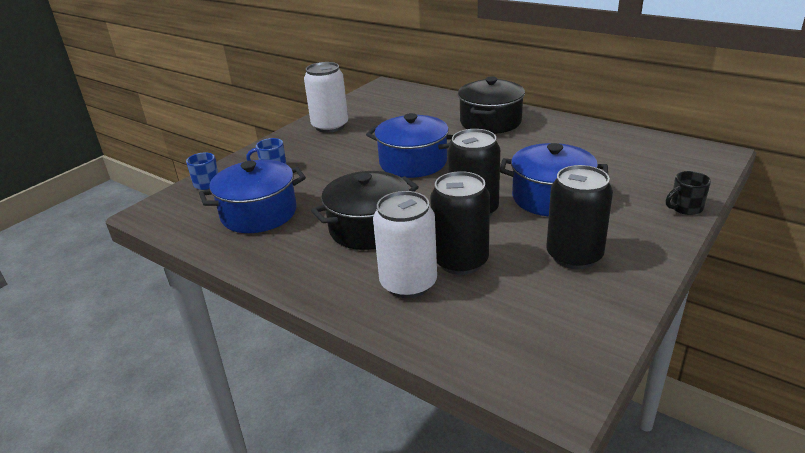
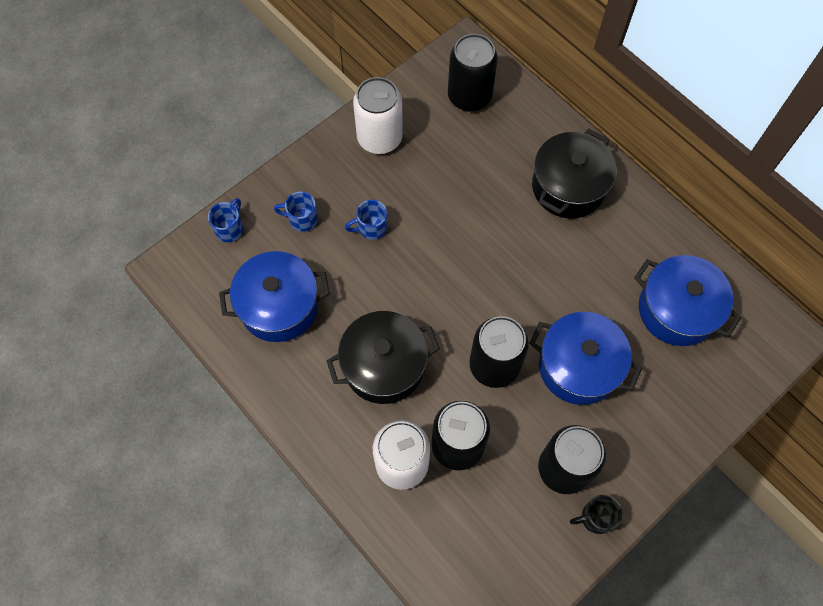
camera: 10 degrees right, 35 degrees up
(335, 163) = (371, 228): none -> blue mug
(395, 101) = (469, 96): none -> black can
(413, 162) = (456, 253): blue pot -> blue pot (677, 310)
(685, 208) = (702, 425): black mug -> black mug (595, 518)

